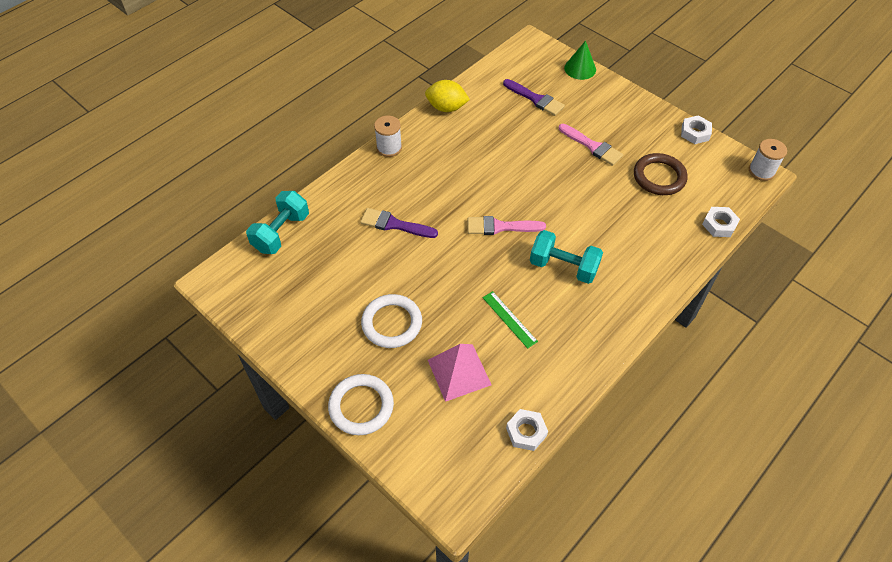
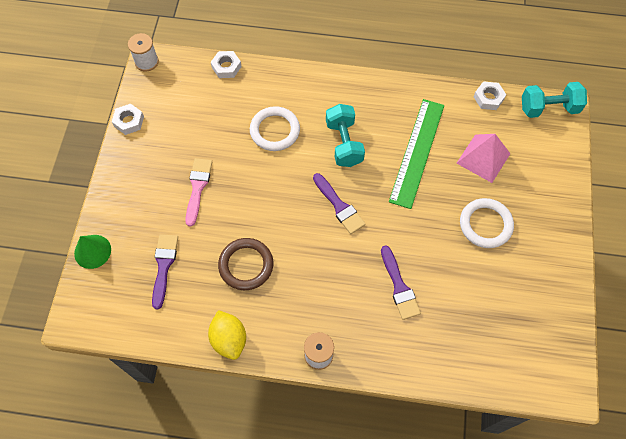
camera: 125 degrees left, 10 degrees up
(281, 232) = (481, 373): turquoise dumbbell -> turquoise dumbbell (548, 108)
(361, 406) = (559, 200): white ring -> white ring (275, 130)
(501, 227) = (339, 206): pink brush -> purple brush
(509, 319) = (417, 152): green ruler -> green ruler, size x2.04
(659, 177) = (201, 124): brown ring -> brown ring (246, 265)

